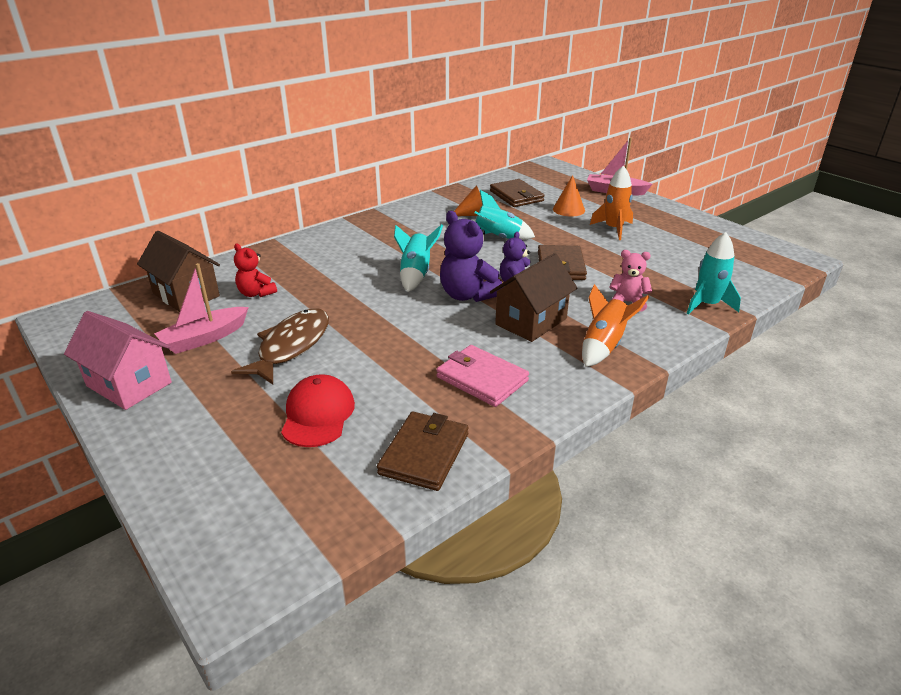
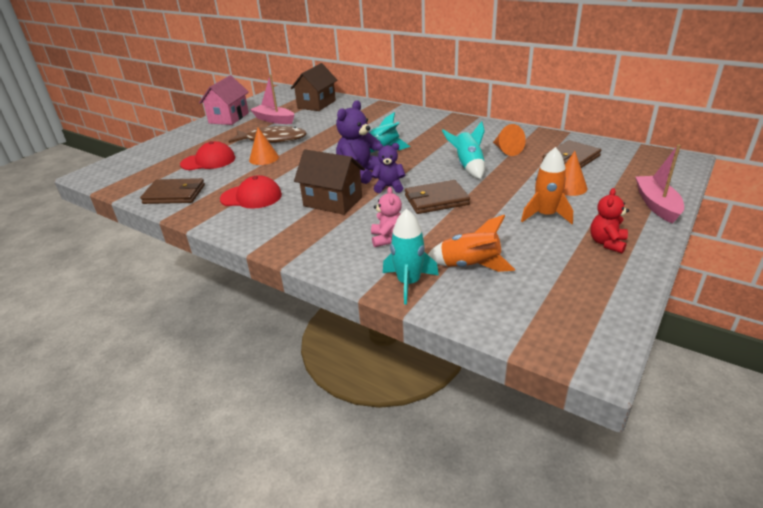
camera: 75 degrees right, 0 degrees up
(256, 293) = (327, 117): red teddy bear -> red teddy bear (607, 243)
(358, 359) = (264, 158): none -> orange cone
(482, 379) = (251, 197): pink wallet -> red cap
(604, 346) = (308, 235): orange rocket -> orange rocket (470, 266)

